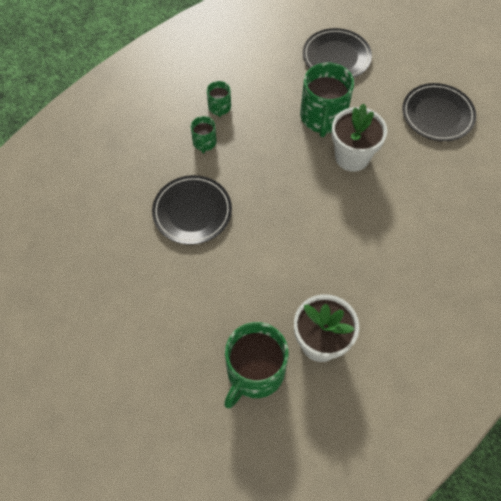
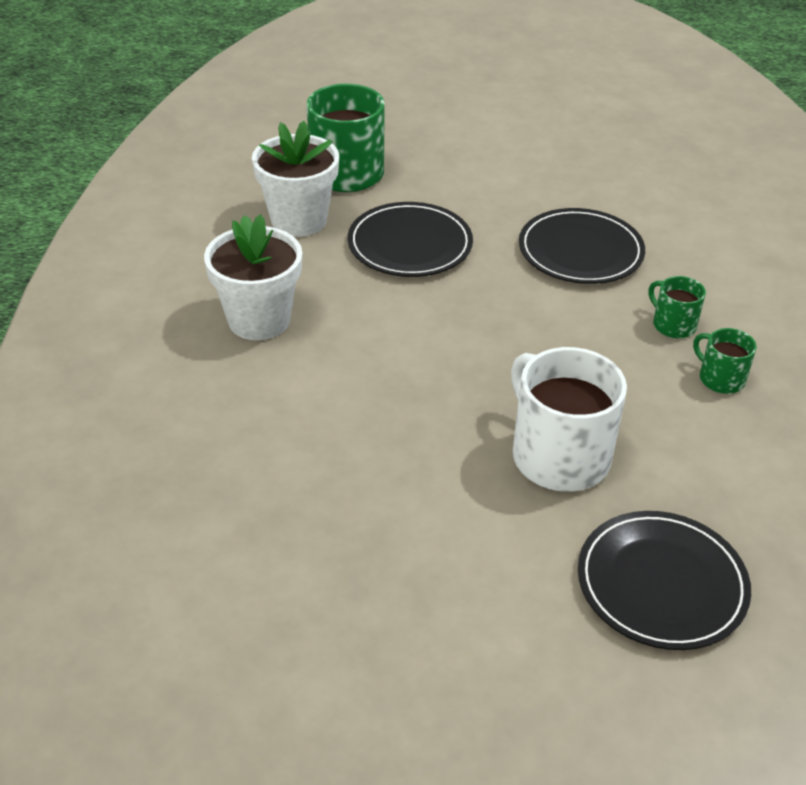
camera: 140 degrees right, 20 degrees down
(323, 117) = (558, 456): green mug -> white mug
(352, 157) = (452, 422): white flower pot -> white flower pot (259, 320)
(437, 114) = (372, 582): black plate -> black plate (410, 244)

